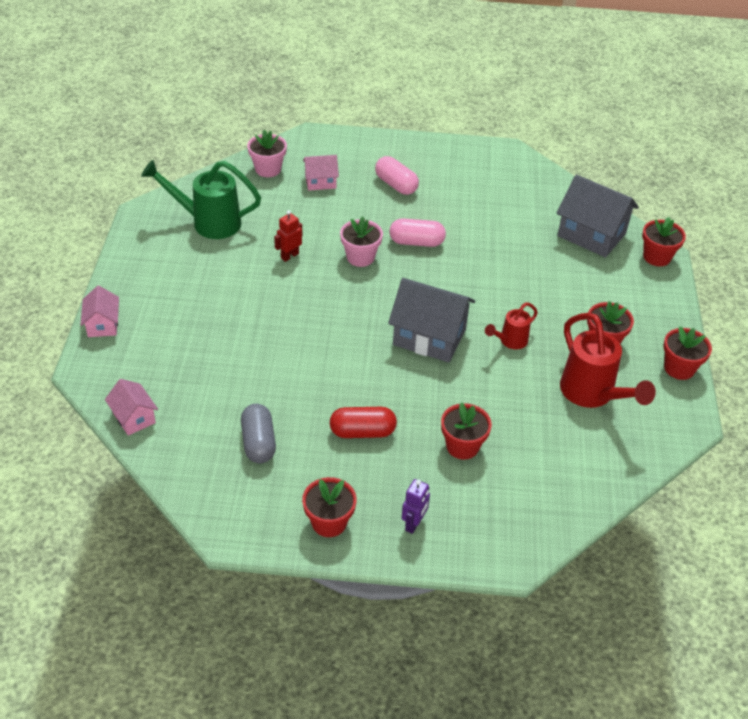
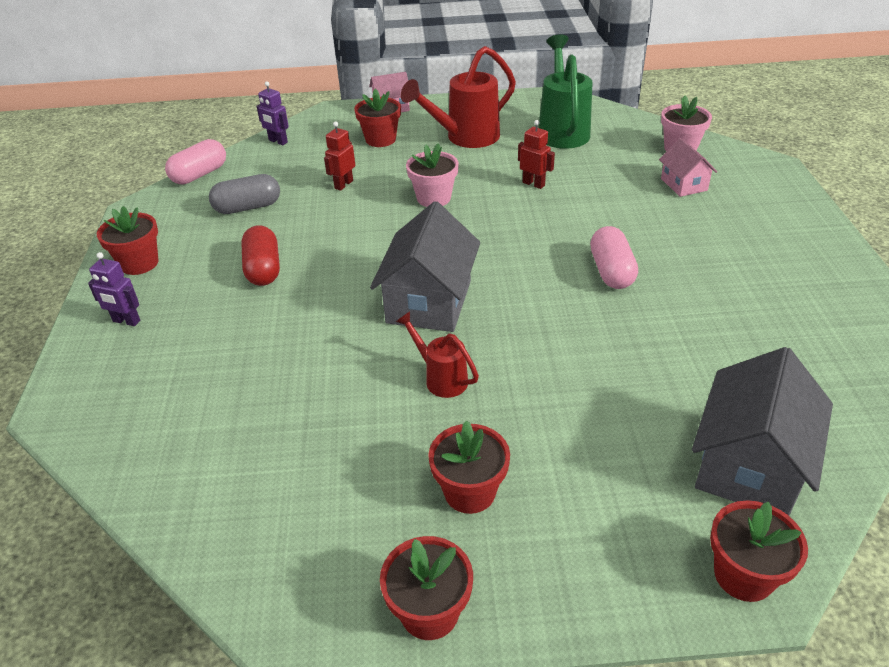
camera: 85 degrees right, 5 degrees down
(134, 417) = (278, 141): pink house -> purple robot
(243, 372) = (343, 184): none -> red robot
(360, 257) = (556, 231): pink flower pot -> pink flower pot (434, 198)
(396, 185) = (723, 241): pink capsule -> pink capsule (199, 174)
(462, 446) = (241, 348): red flower pot -> red flower pot (380, 139)
(592, 395) = (345, 480): red watering can -> red watering can (465, 138)

